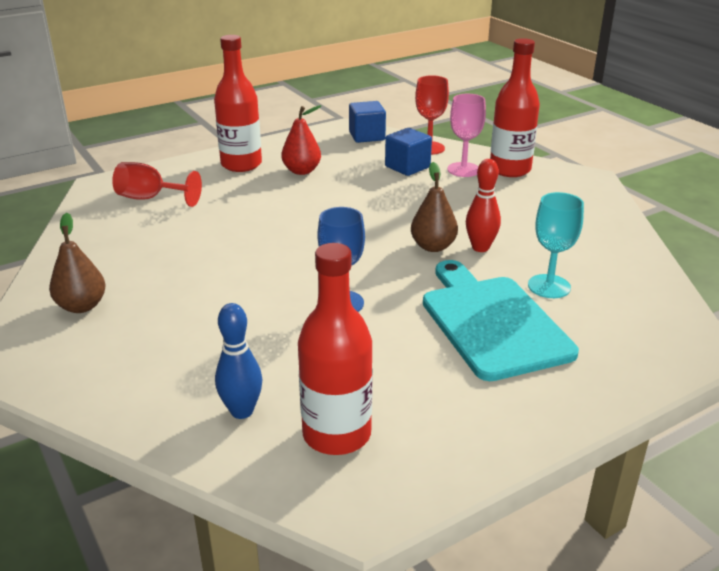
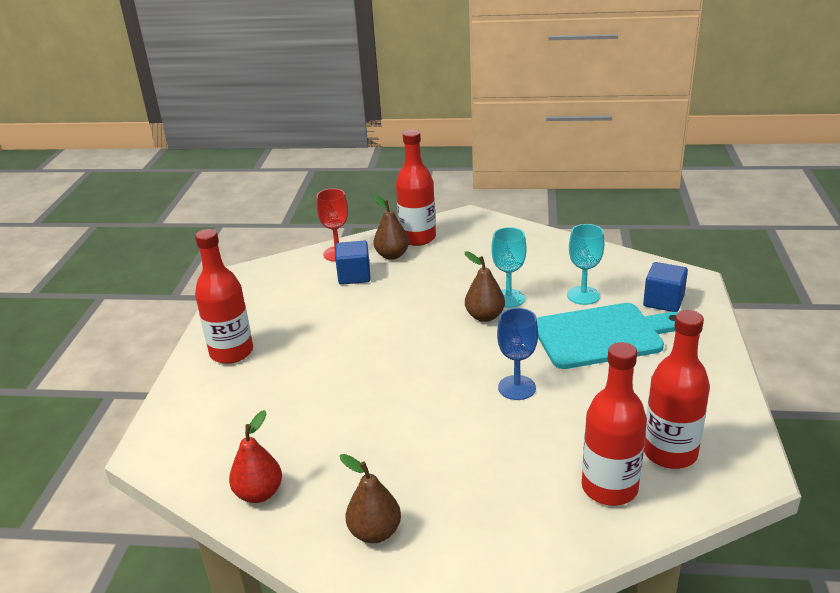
camera: 50 degrees left, 0 degrees up
(150, 198) = (223, 428): red goblet -> none
(242, 411) = (609, 488): blue bowling pin -> red bottle
(302, 171) = (290, 326): red pear -> red pear (259, 493)
(367, 136) = (275, 271): blue cube -> blue cube (663, 301)
(463, 170) = (392, 255): pink goblet -> brown pear
(480, 248) = (508, 298): red bowling pin -> turquoise goblet
(492, 322) = (602, 335): turquoise cutting board -> turquoise cutting board turned 150 degrees clockwise

